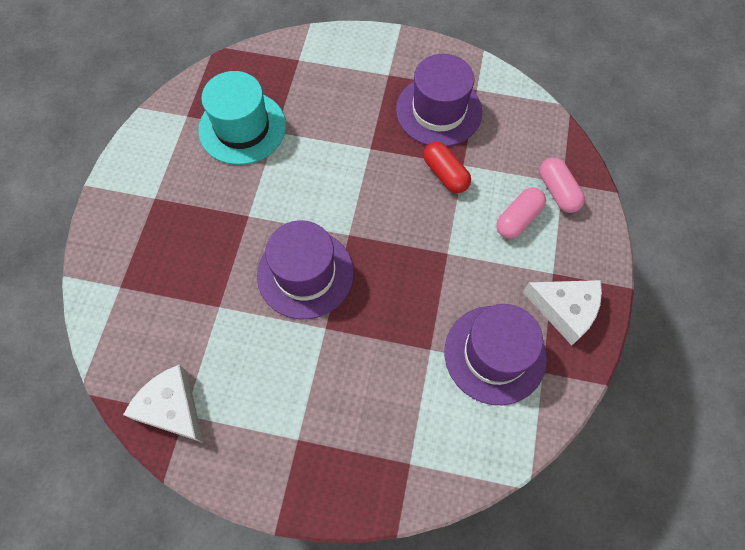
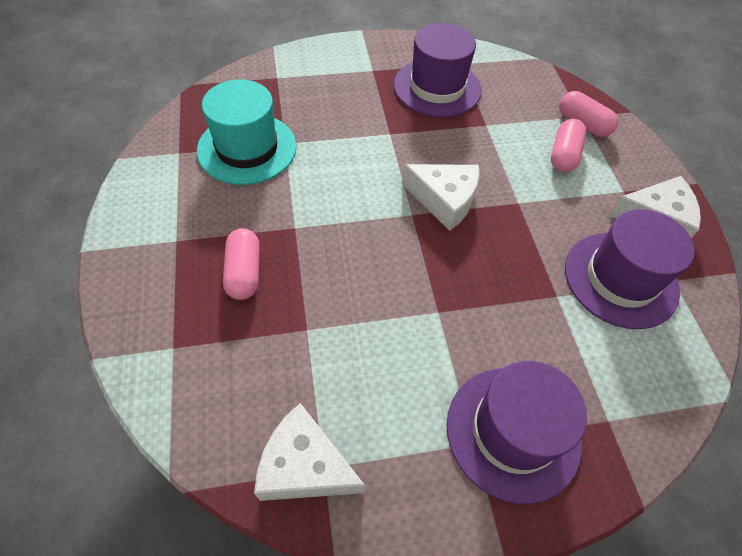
camera: 25 degrees left, 10 degrees down
(193, 243) = (244, 272): none -> pink capsule
(305, 274) = (387, 265): purple hat -> purple hat (513, 432)
(383, 230) = (444, 200): none -> white cheese
(445, 174) = (474, 136): red capsule -> none

